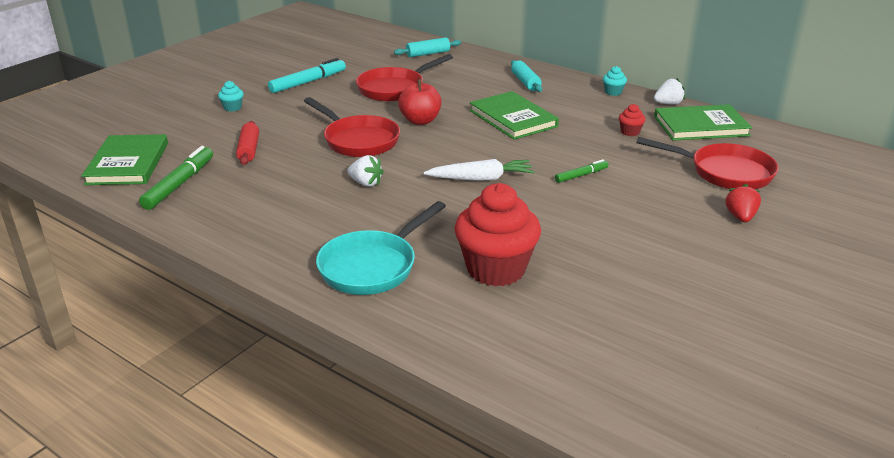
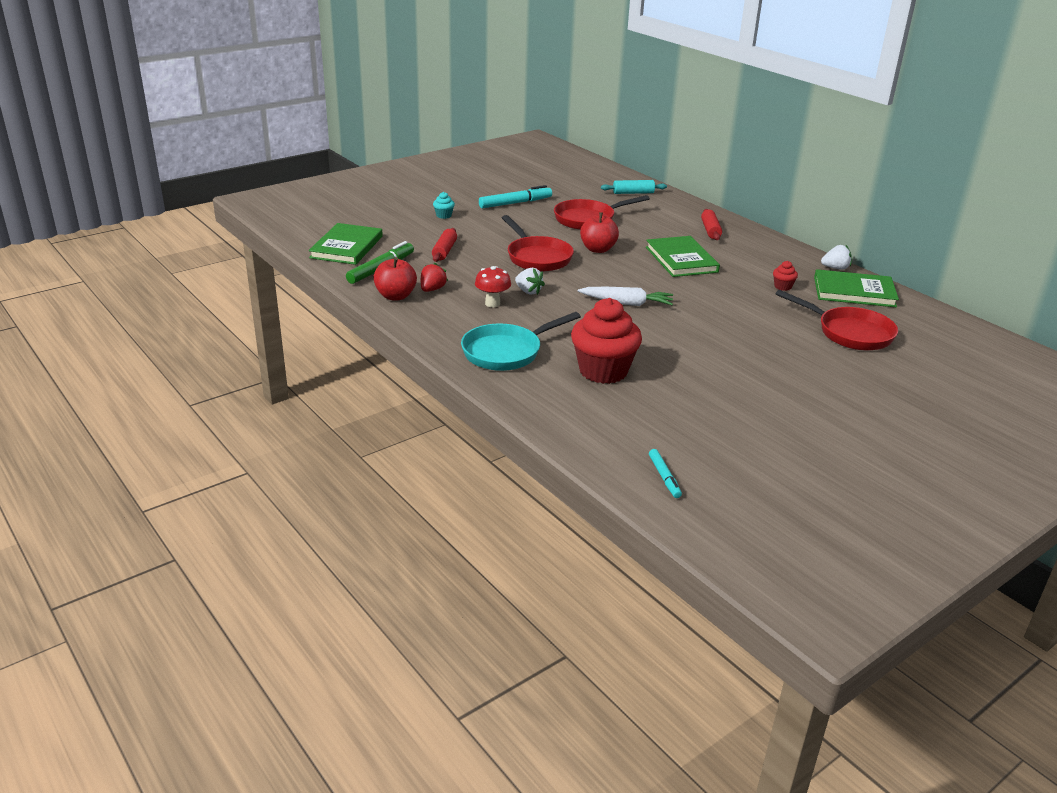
camera: 15 degrees right, 0 degrees up
(209, 216) = (395, 296): none -> red apple
(330, 205) = (492, 303): none -> red mushroom
(525, 82) = (710, 230): turquoise rolling pin -> red rolling pin
(581, 175) = (716, 314): green marker -> none
(613, 92) = (788, 251): turquoise cupcake -> none
(637, 403) = (664, 477): none -> turquoise marker
(740, 217) = (839, 369): red strawberry -> red strawberry (432, 289)

